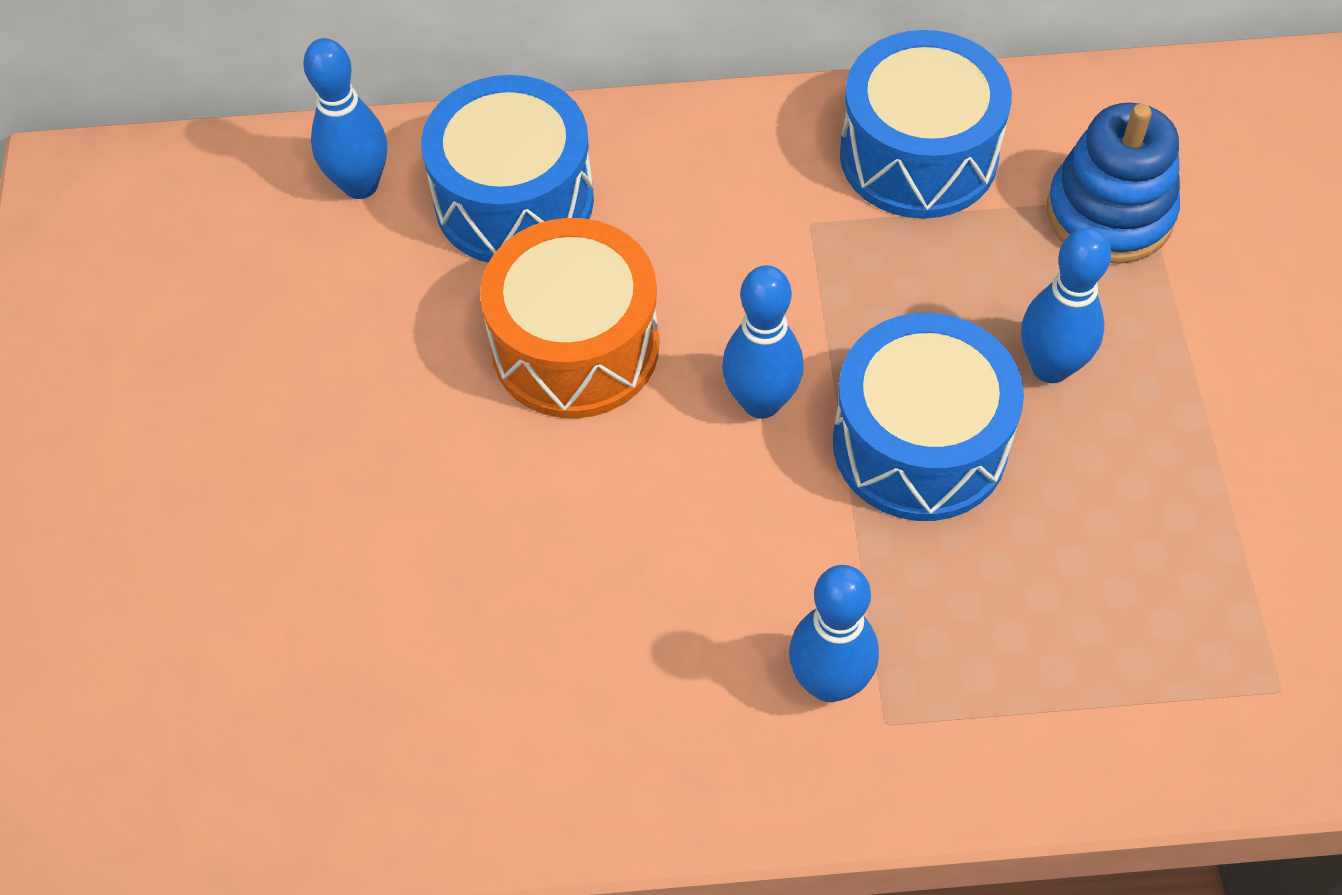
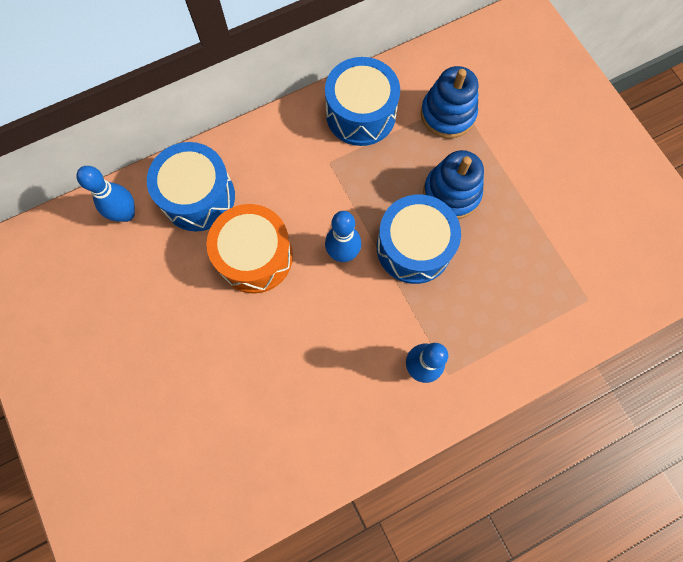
camera: 25 degrees left, 15 degrees up
(1050, 367) = (451, 193): blue bowling pin -> blue stacking toy

